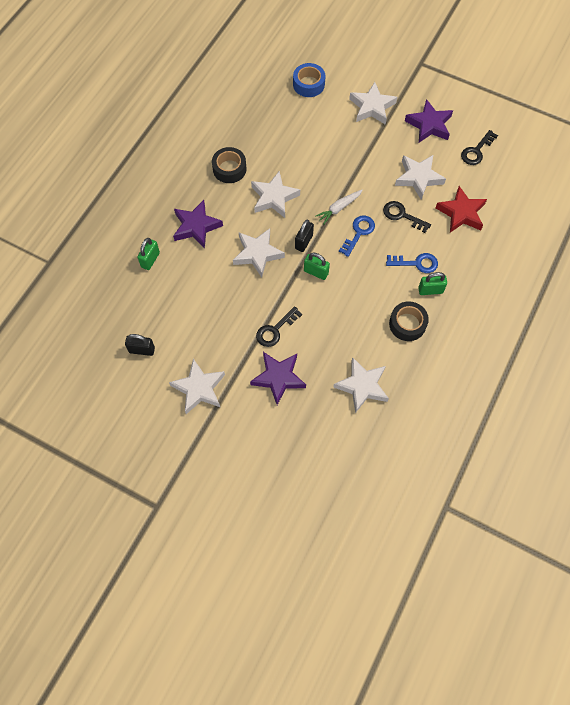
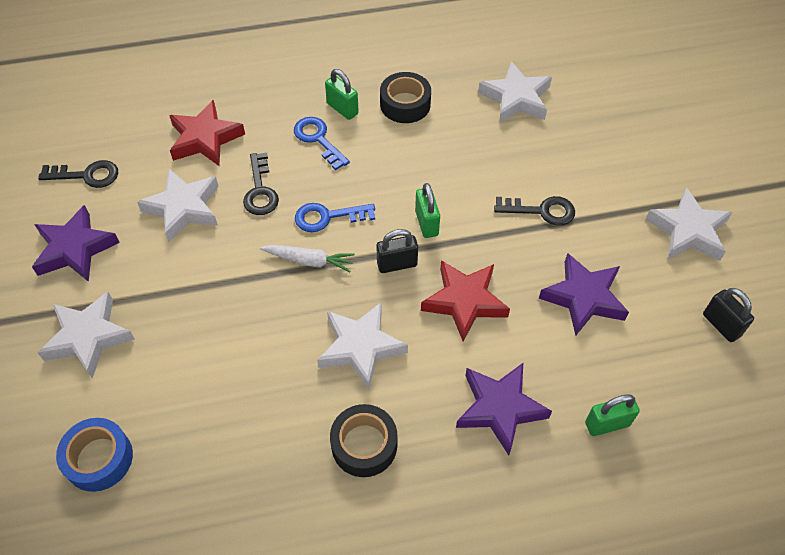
camera: 130 degrees left, 10 degrees down
(257, 254) = (464, 302): white star -> red star
(278, 378) = (590, 170): purple star -> purple star (583, 298)

